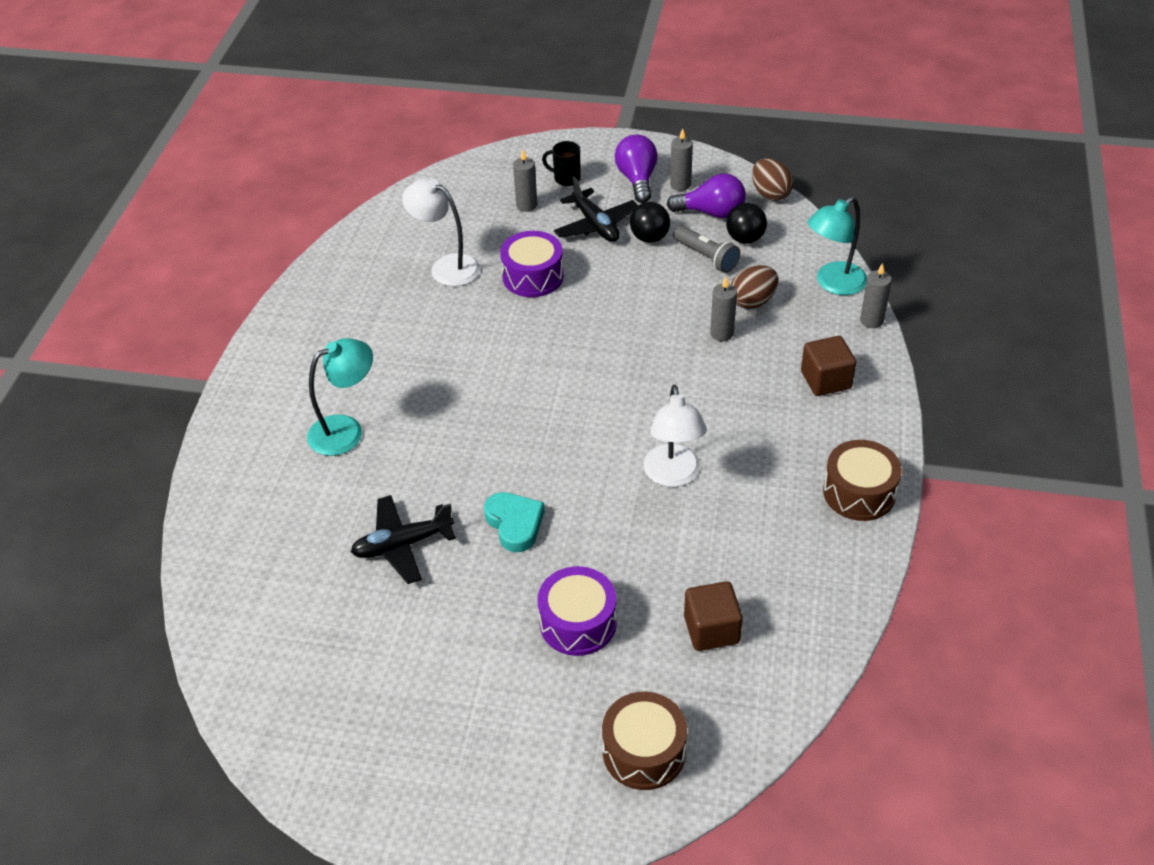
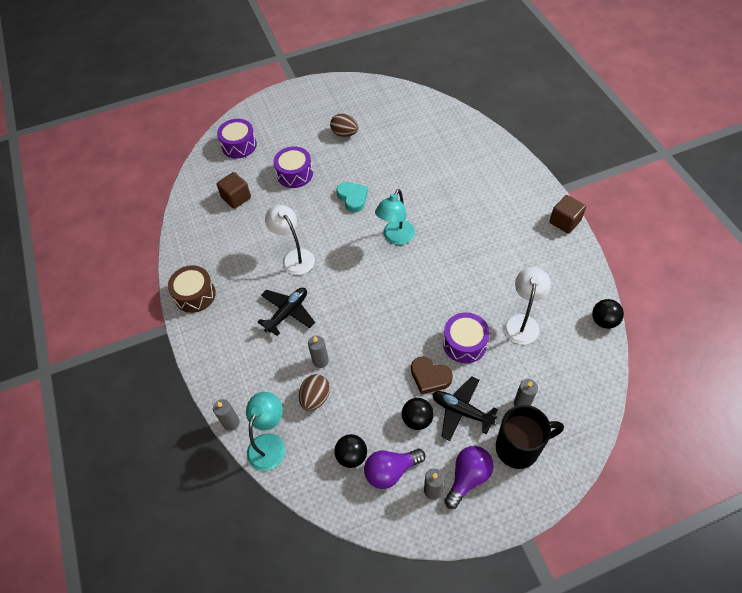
camera: 150 degrees right, 10 degrees up
(346, 430) = (471, 200): turquoise lamp -> turquoise lamp (396, 238)
(358, 230) = (604, 321): none -> black ball
(402, 545) = (394, 166): black plane -> black plane (287, 313)
(446, 266) = (522, 322): white lamp -> white lamp turned 75 degrees counterclockwise
(515, 524) = (352, 198): turquoise heart -> turquoise heart turned 150 degrees counterclockwise
(566, 178) = (519, 448): black mug -> black mug, size x1.93
(602, 265) = (430, 377): none -> brown heart
(637, 179) = (468, 477): purple light bulb -> purple light bulb turned 105 degrees counterclockwise
(644, 752) = (239, 145): brown drum -> purple drum
(706, 257) = (368, 422): grey flashlight -> none
(770, 194) = (359, 520): brown egg -> brown egg (345, 134)
(826, 380) = (241, 358): brown cube -> brown cube (564, 222)

